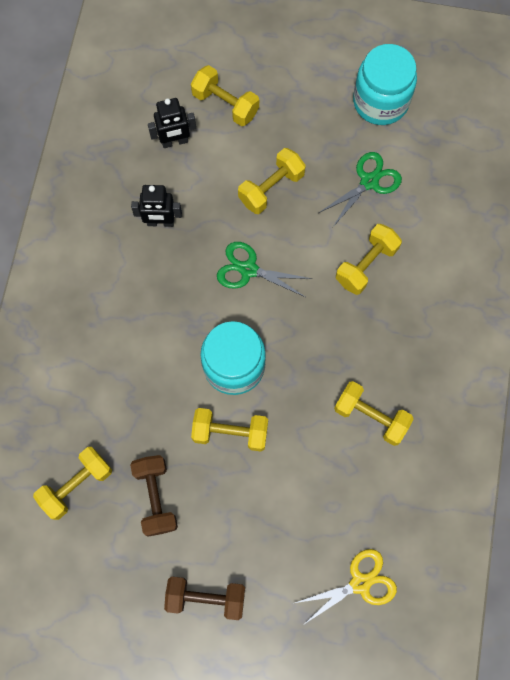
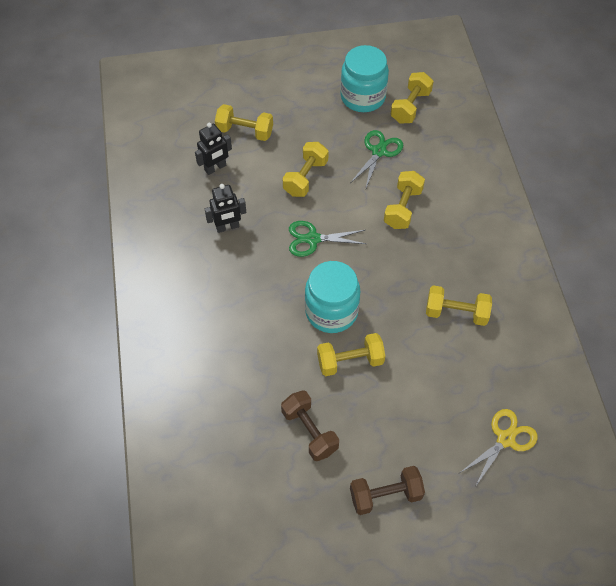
camera: 20 degrees left, 15 degrees down
(76, 485) = (238, 445): yellow dumbbell -> yellow dumbbell (410, 107)

